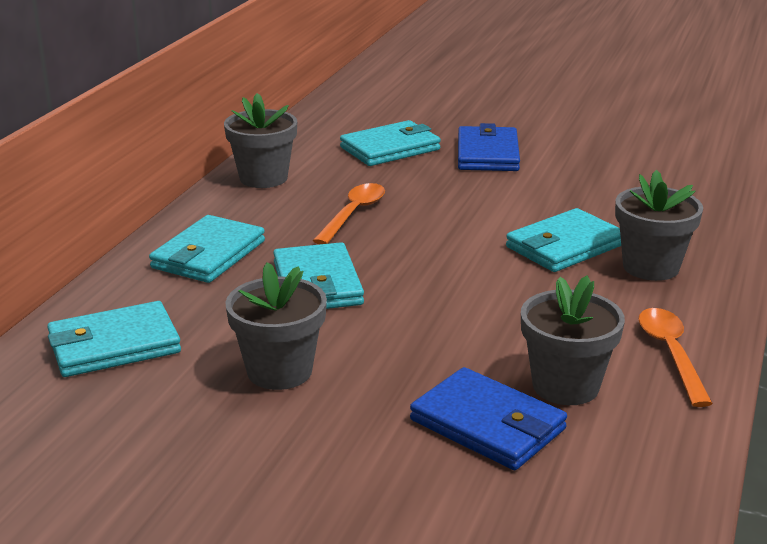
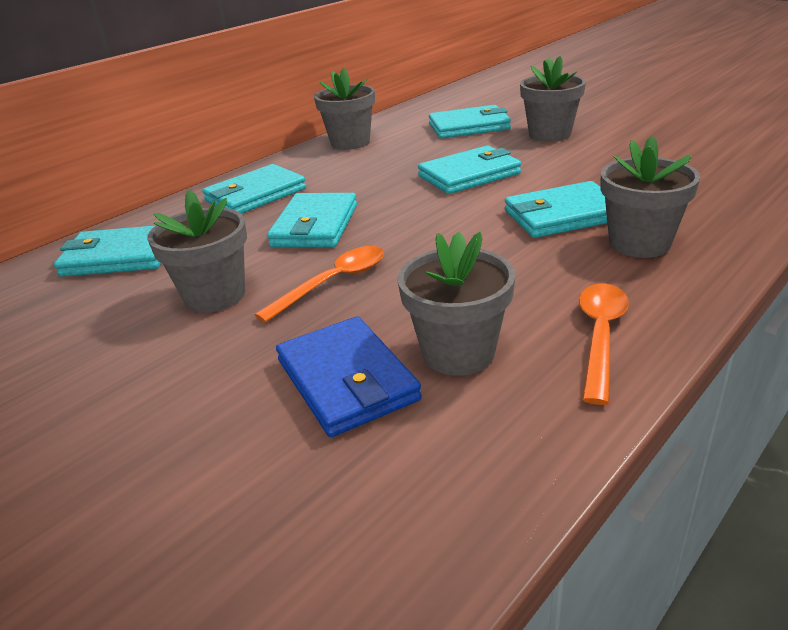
camera: 25 degrees right, 5 degrees up
(353, 214) = (395, 173): orange spoon -> orange spoon (333, 283)
(438, 209) = (469, 175): none -> turquoise wallet
(487, 154) = (549, 134): blue wallet -> grey flower pot

